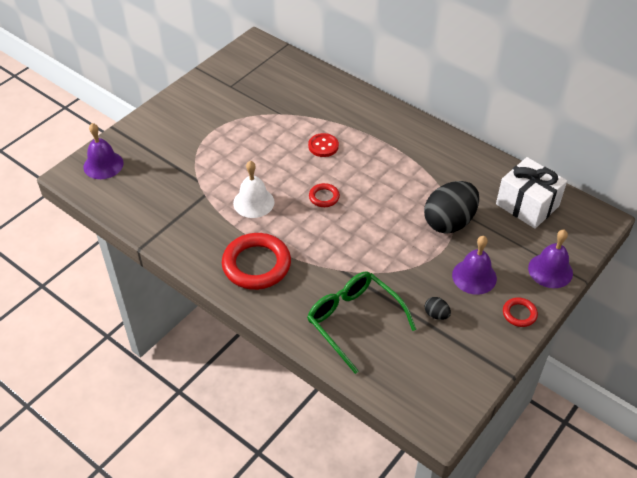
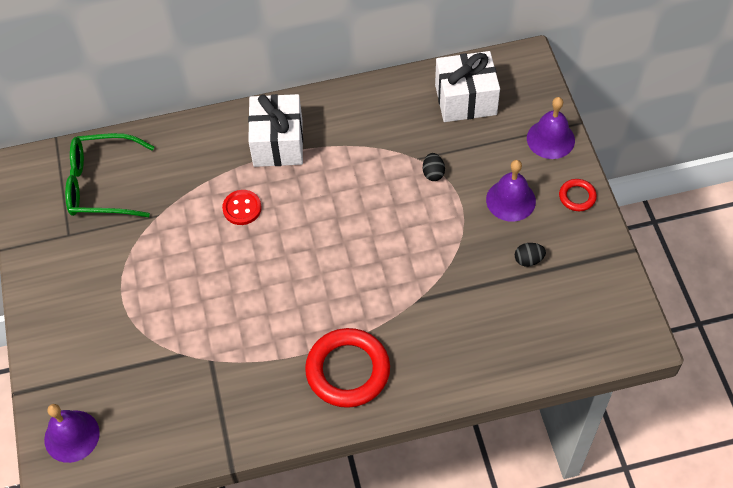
camera: 50 degrees left, 10 degrees up
(253, 202) = (262, 321): white bell -> none
(324, 197) = (311, 254): red ring -> none
(354, 321) = (483, 331): green glasses -> green glasses (102, 184)
(387, 134) = (278, 143): none -> white gift
(449, 222) = (433, 173): black egg -> black egg, size x0.42

